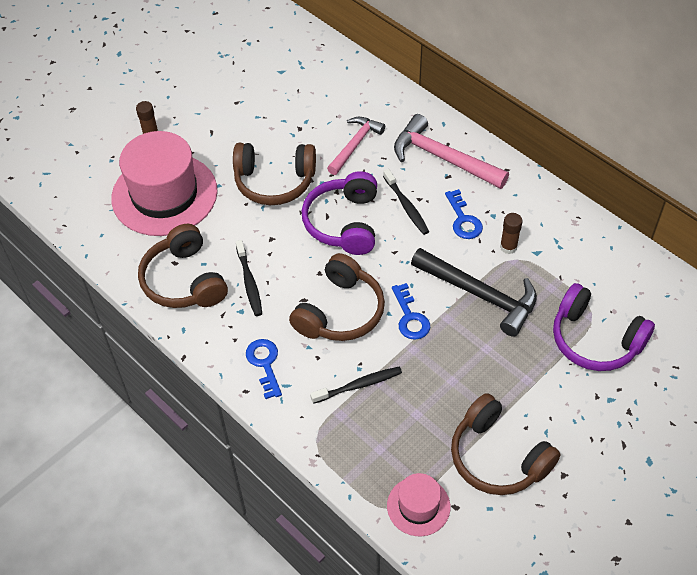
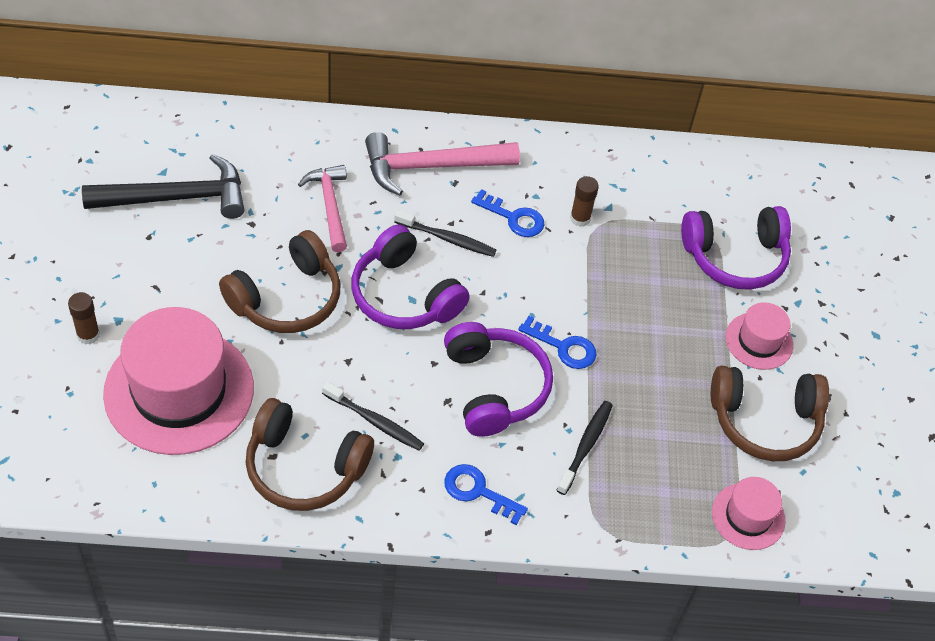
camera: 50 degrees left, 0 degrees up
(340, 312) = (495, 387): brown headphones -> purple headphones
(479, 294) = (601, 281): black hammer -> black hammer (175, 197)
(551, 404) = (759, 341): none -> pink hat

